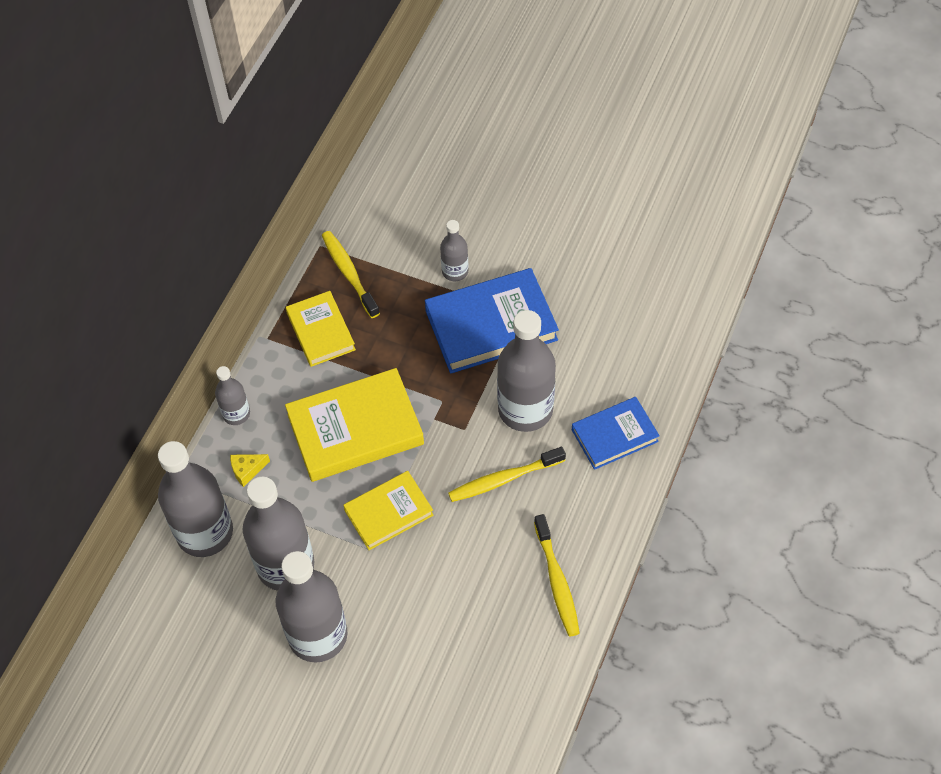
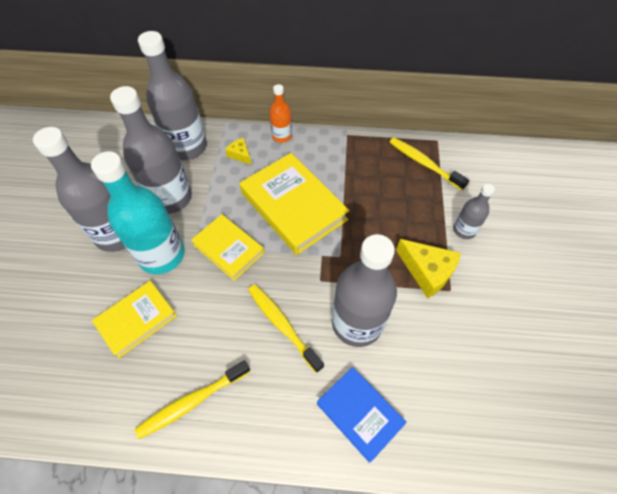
camera: 70 degrees right, 0 degrees up
(236, 414) = (281, 136): grey bottle -> orange bottle
(320, 331) = (366, 162): yellow book -> yellow book (137, 320)
(349, 273) = (424, 163): yellow toothbrush -> yellow toothbrush turned 90 degrees counterclockwise
(369, 587) = (162, 255): none -> turquoise bottle
(491, 325) = (427, 271): blue book -> yellow cheese

